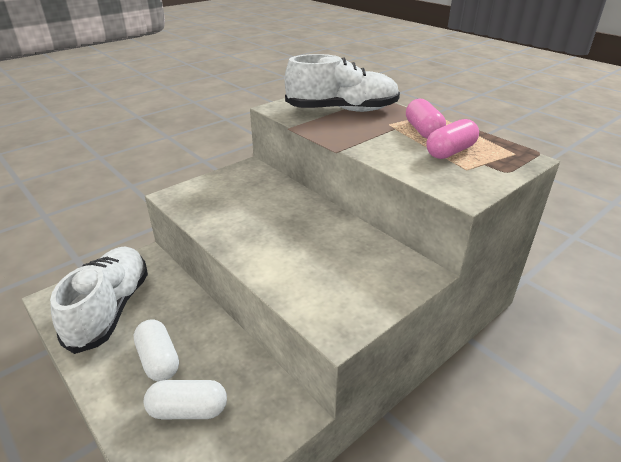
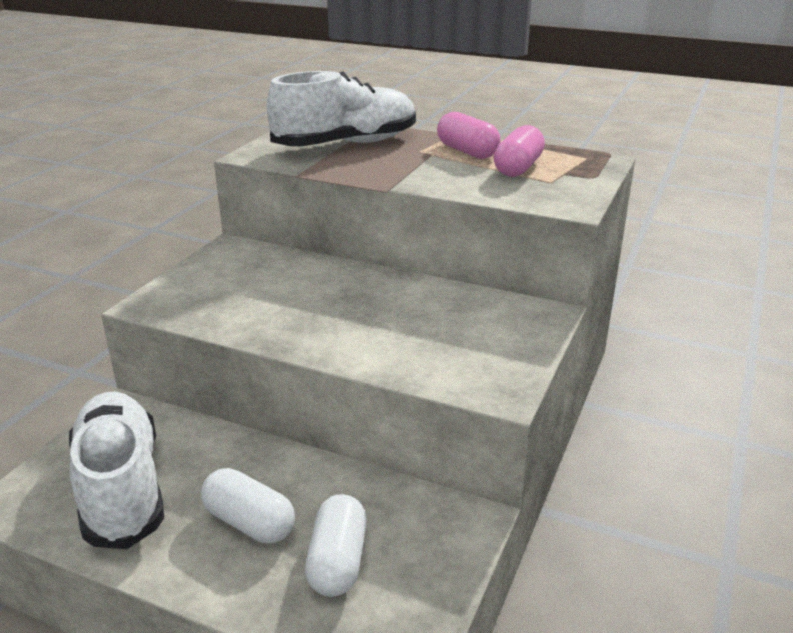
camera: 25 degrees left, 5 degrees down
(188, 410) = (337, 561): white capsule -> white capsule turned 60 degrees counterclockwise

